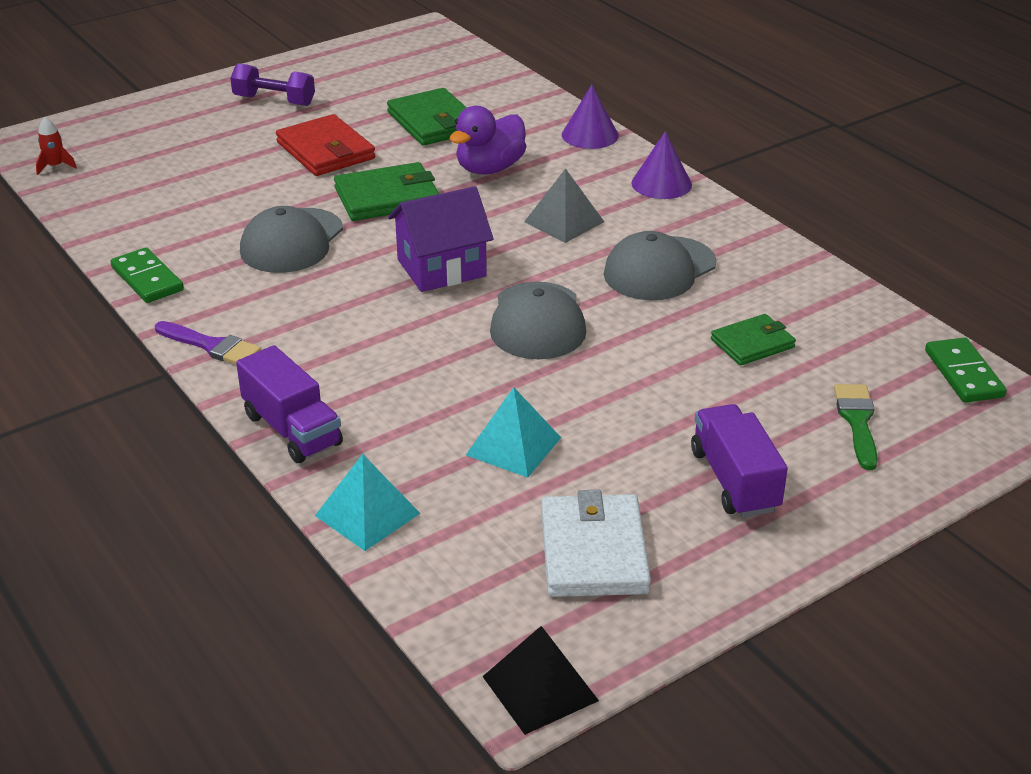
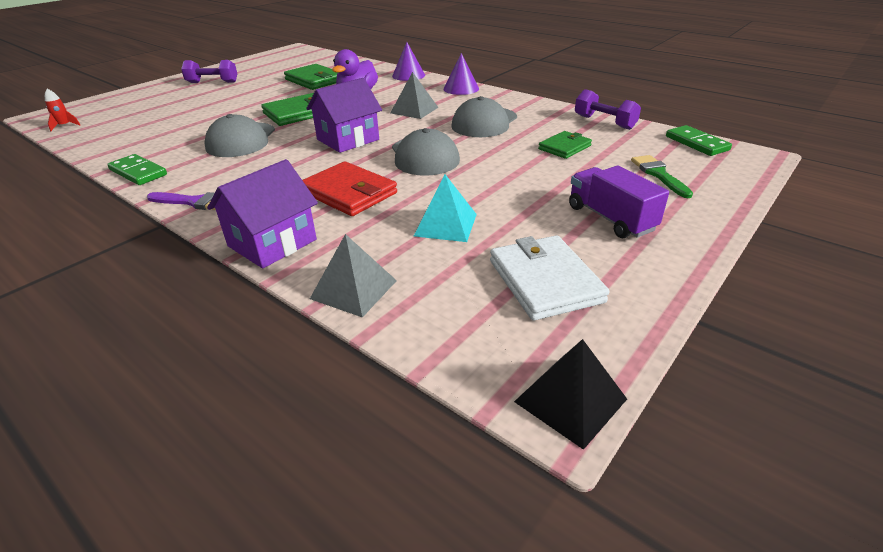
camera: 15 degrees left, 0 degrees up
(292, 430) = (272, 243): purple truck -> purple house
(325, 151) = (251, 98): red wallet -> red wallet (349, 193)
(367, 514) = (354, 289): turquoise pyramid -> grey pyramid
(849, 303) = (604, 122): none -> purple dumbbell

